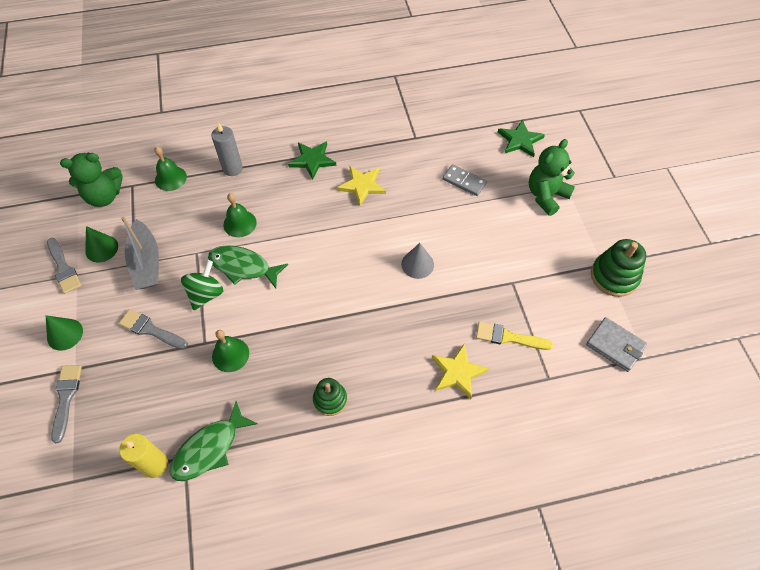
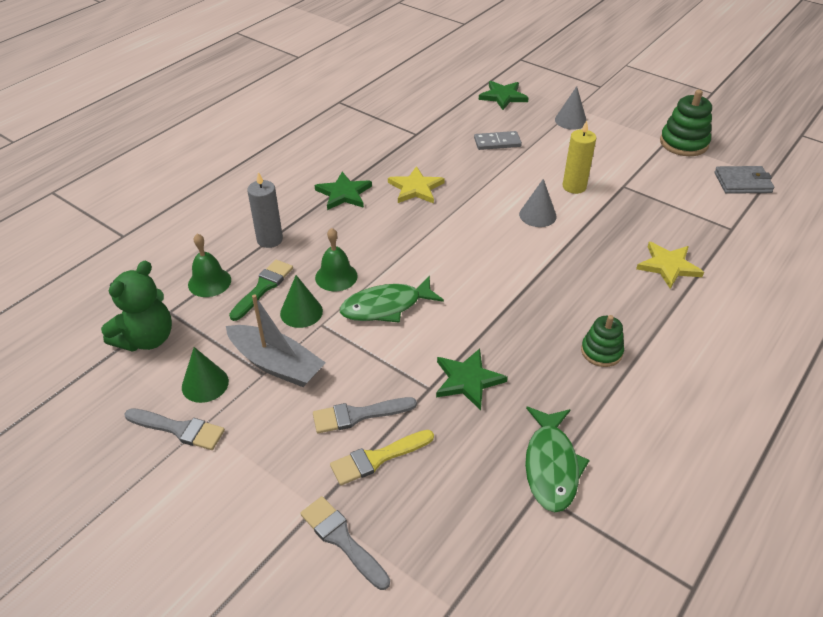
camera: 40 degrees left, 15 degrees down
(65, 334) = (262, 485): green cone -> green cone (301, 312)
(155, 464) = (518, 520): yellow candle -> yellow candle (574, 187)
(193, 203) = (263, 288): none -> green brush
(206, 294) = (377, 350): green spinning top -> none
(230, 354) = (468, 380): green bell -> green star
(508, 337) = (670, 221): yellow brush -> yellow brush (377, 458)
(546, 196) = (570, 120): green teddy bear -> grey cone

